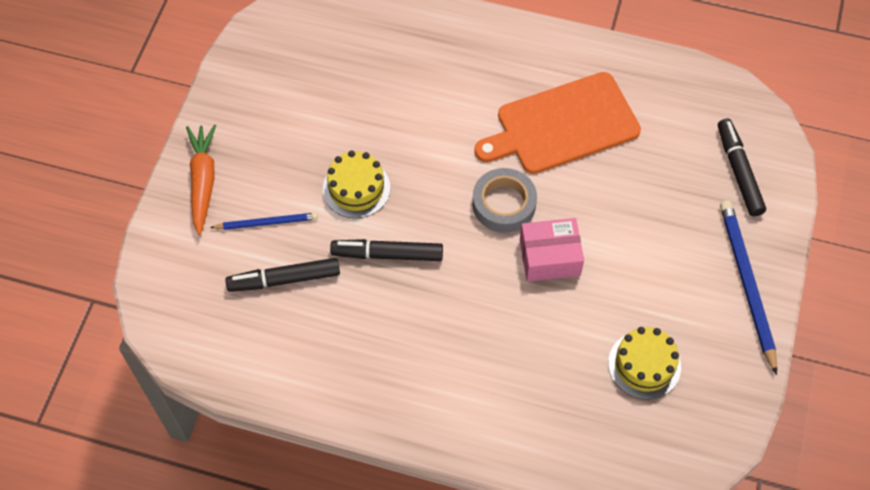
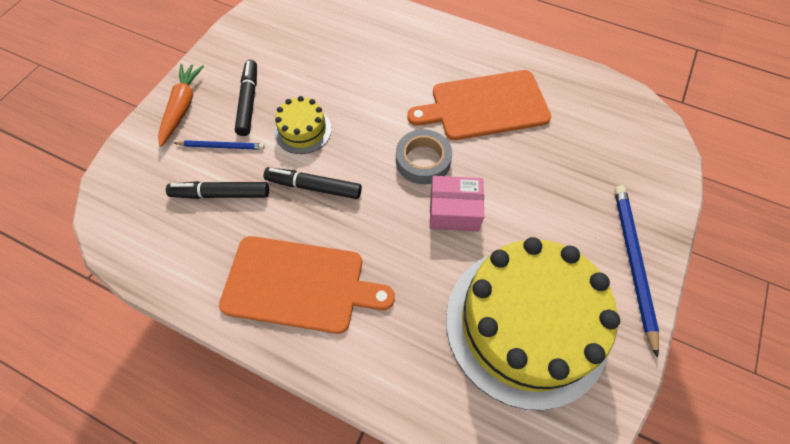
camera: 10 degrees right, 0 degrees up
(400, 363) = (299, 284): none -> orange cutting board
(644, 365) = (526, 324): yellow cake -> yellow cake, size x2.30
(738, 171) = (633, 164): black marker -> black marker (248, 102)

